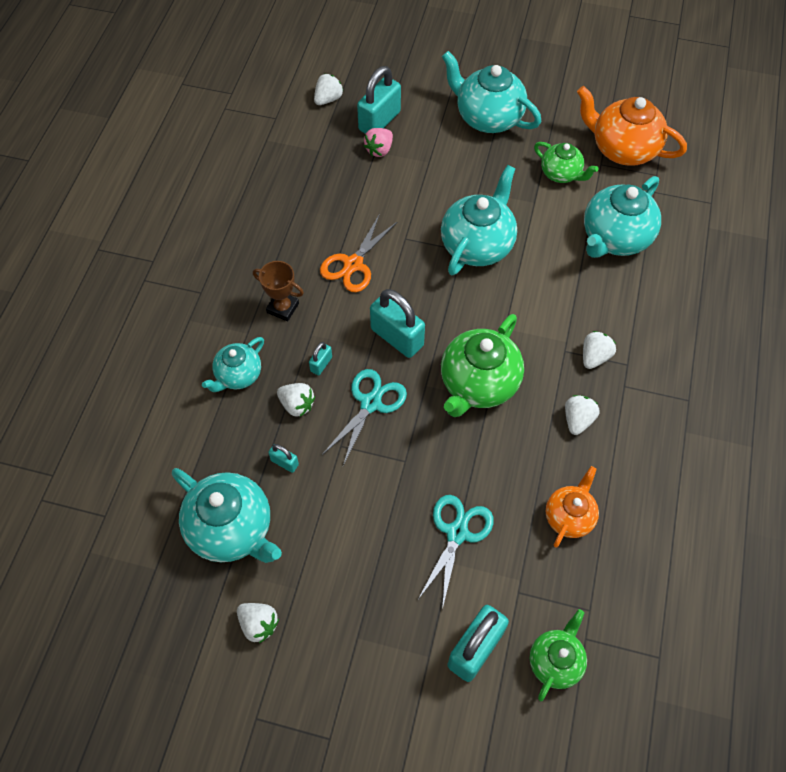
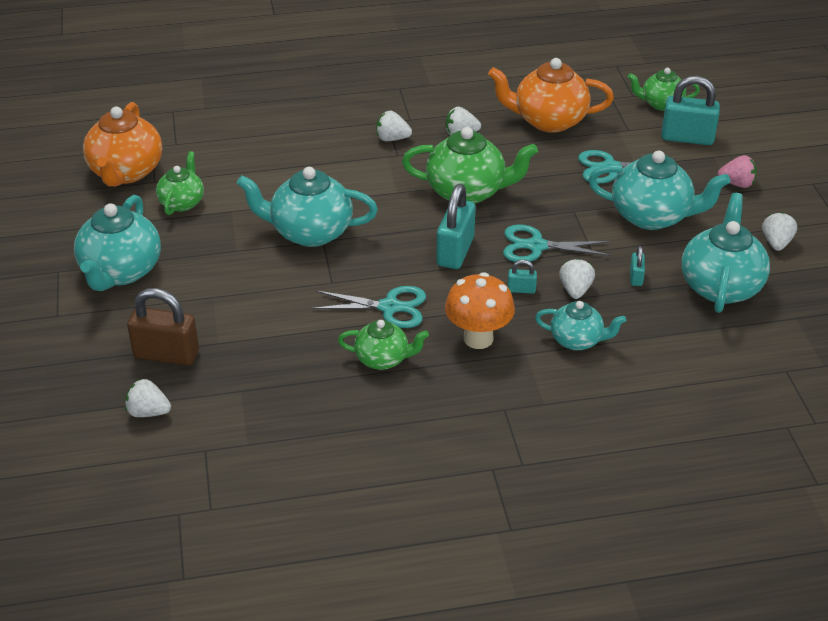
camera: 115 degrees left, 20 degrees down
(283, 308) = (478, 338): brown trophy -> orange mushroom
(298, 239) = (383, 359): none -> green teapot
(353, 264) = (389, 307): orange scissors -> turquoise scissors
(379, 121) = (166, 354): turquoise padlock -> brown padlock
(379, 150) = (214, 340): pink strawberry -> pink strawberry (737, 183)
(569, 516) = (548, 121): orange teapot -> orange teapot, size x1.69
(615, 238) = (249, 154): turquoise teapot -> turquoise teapot (652, 216)

